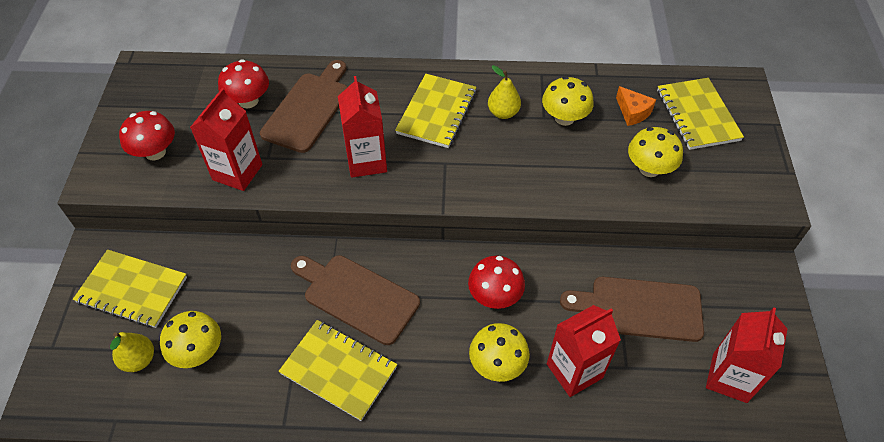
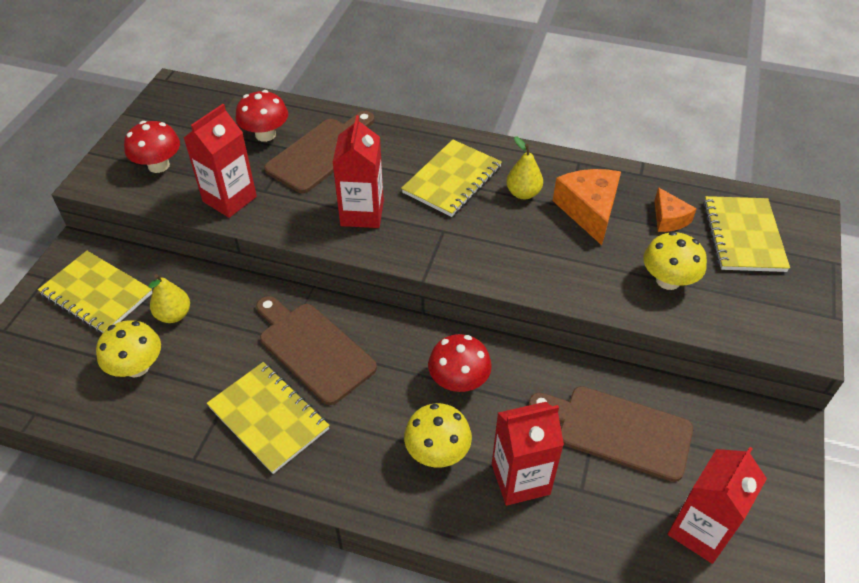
camera: 15 degrees right, 5 degrees down
(139, 360) = (78, 361): yellow pear -> yellow pear (174, 315)
(564, 118) = (589, 210): yellow mushroom -> orange cheese

